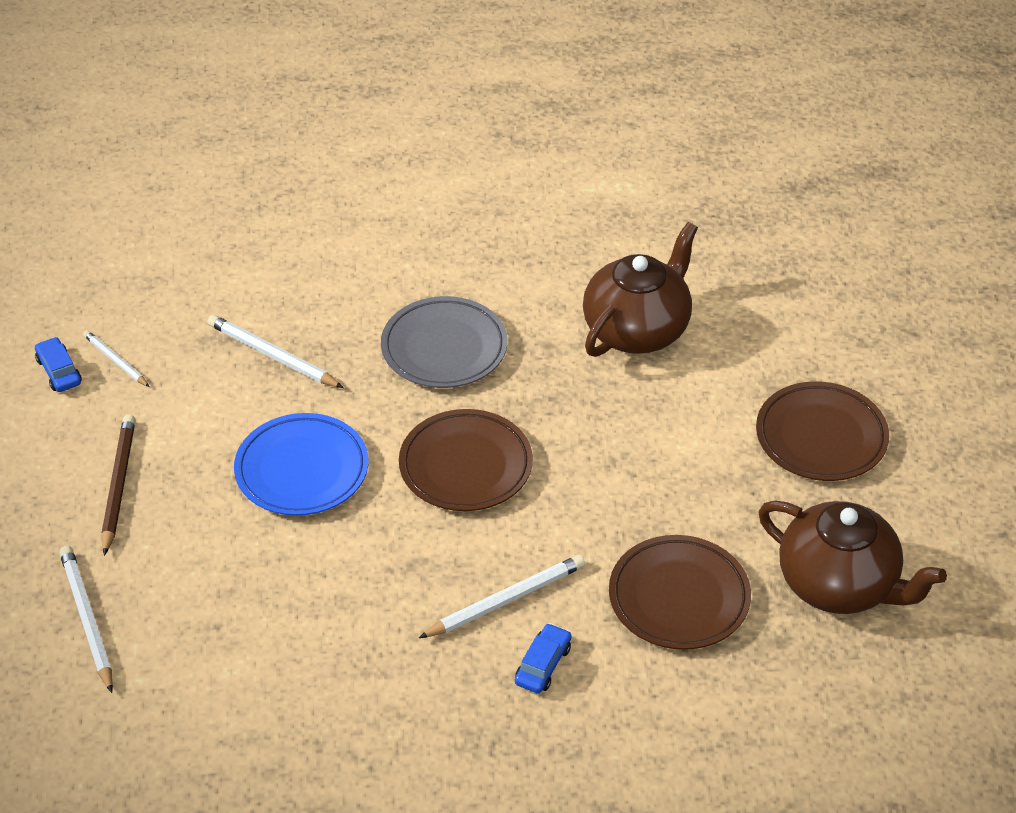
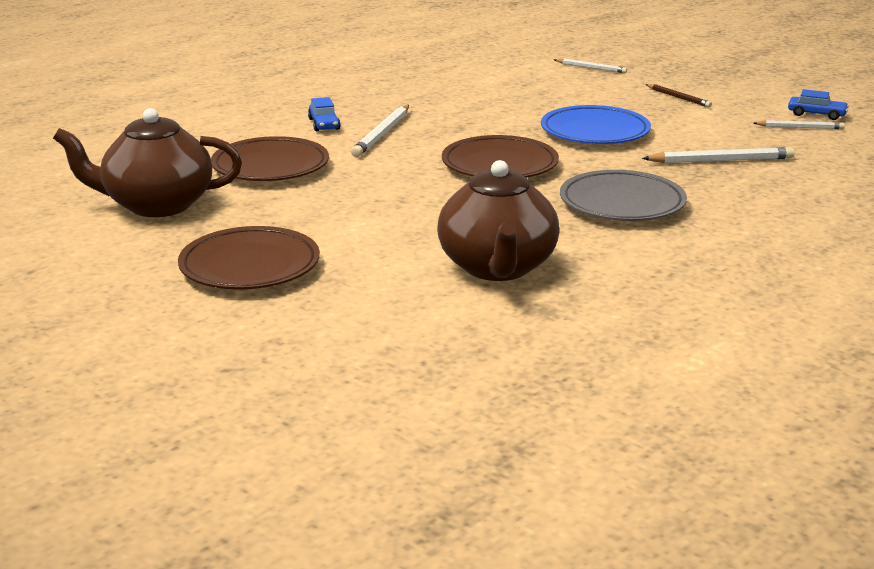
camera: 140 degrees right, 20 degrees down
(87, 619) = (591, 68): white pencil -> white pencil, size x0.62
(118, 485) = (678, 97): brown pencil -> brown pencil, size x0.62

